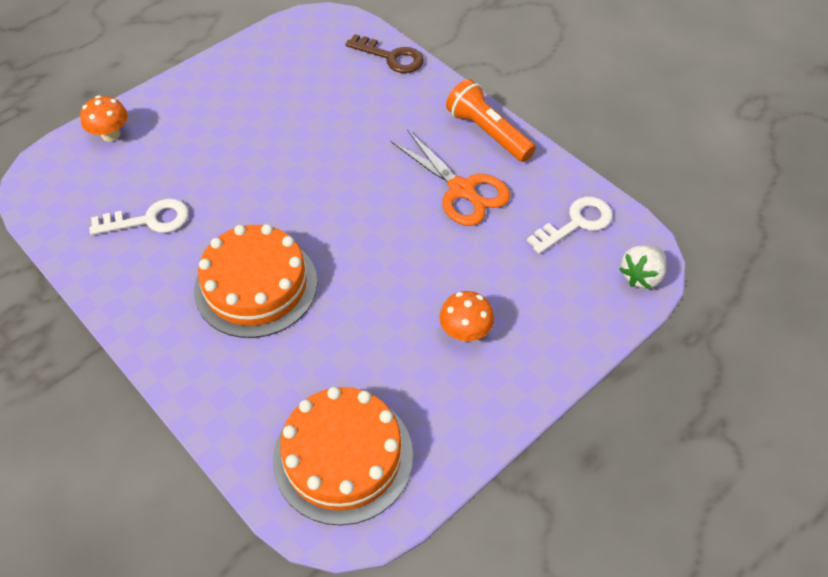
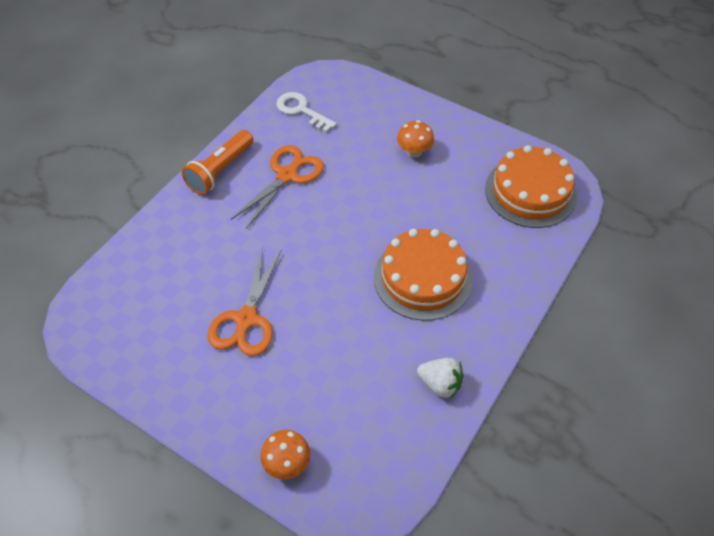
camera: 105 degrees left, 0 degrees up
(149, 220) = (384, 380): white key -> none
(274, 128) = (246, 320): none -> orange scissors
(391, 57) = (131, 254): brown key -> none
(641, 276) = (337, 77): white strawberry -> white strawberry (440, 384)

